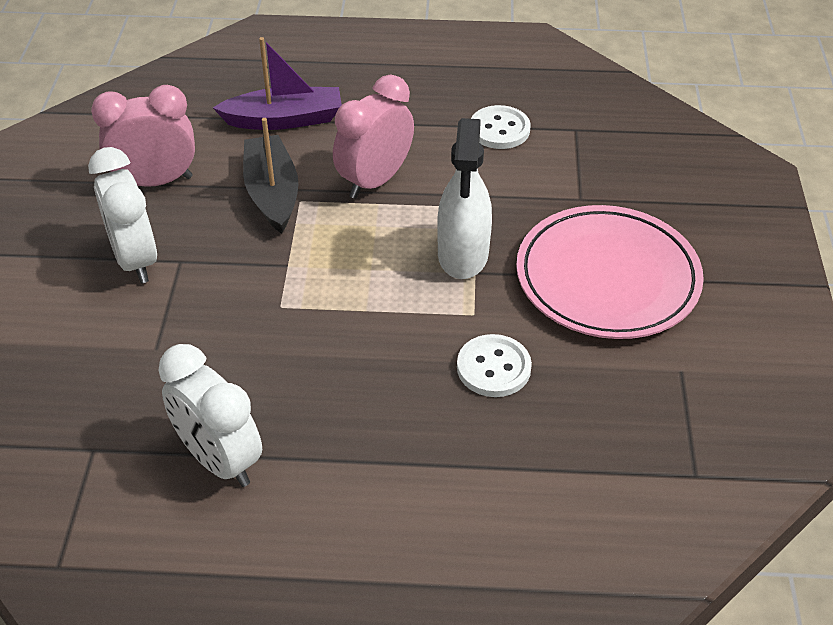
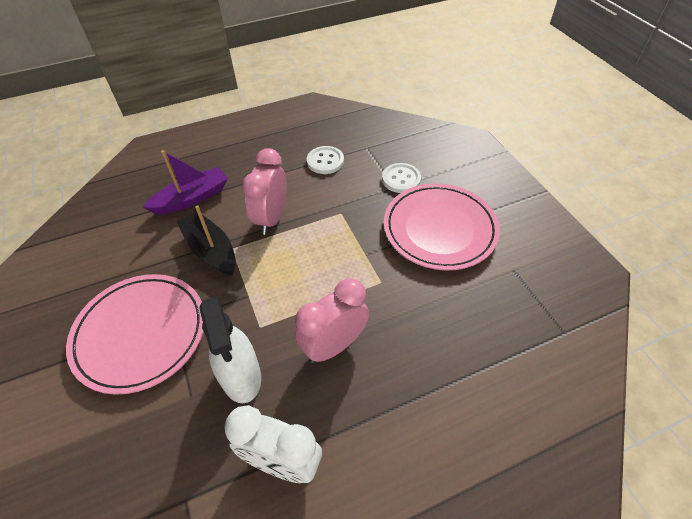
camera: 25 degrees left, 5 degrees up
(135, 260) = (141, 334): white clock -> pink plate
(156, 181) = (126, 271): pink clock -> pink clock (334, 345)
(463, 255) = (351, 246): white spray bottle -> white spray bottle (241, 376)
(493, 368) = (414, 313): white button -> white button (401, 179)

